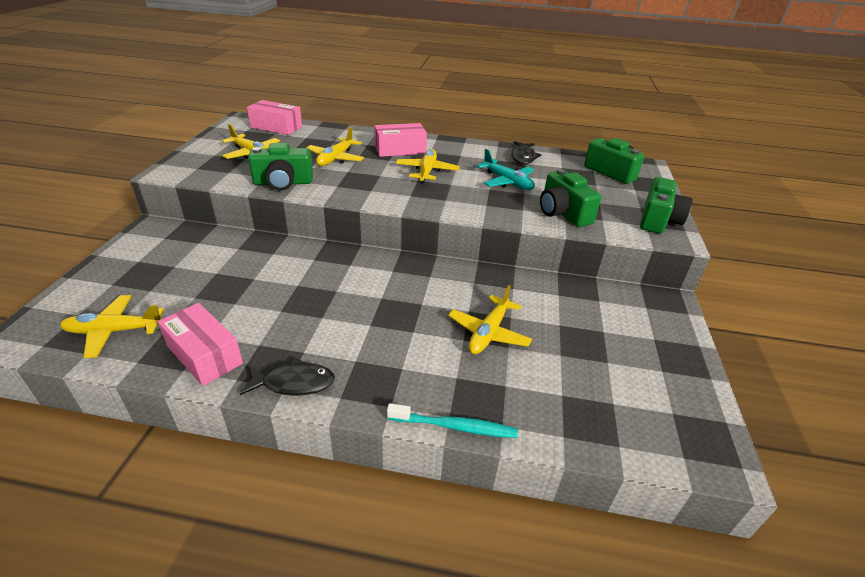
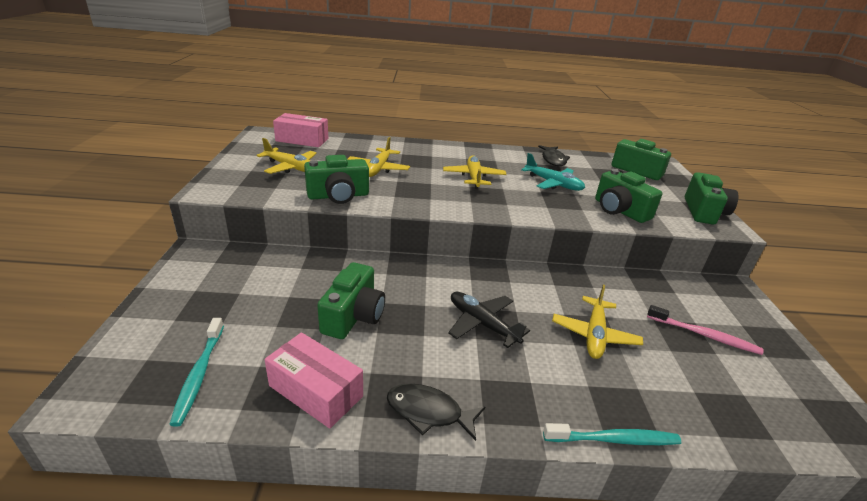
camera: 10 degrees left, 5 degrees down
(114, 331) = (199, 374): yellow plane -> turquoise toothbrush
(266, 295) = (353, 316): none -> green camera
(294, 383) = (428, 412): black fish -> black fish turned 150 degrees counterclockwise
(382, 312) = (482, 323): none -> black plane
(400, 150) = (436, 157): pink box -> none
(605, 344) = (704, 335): none -> pink toothbrush

